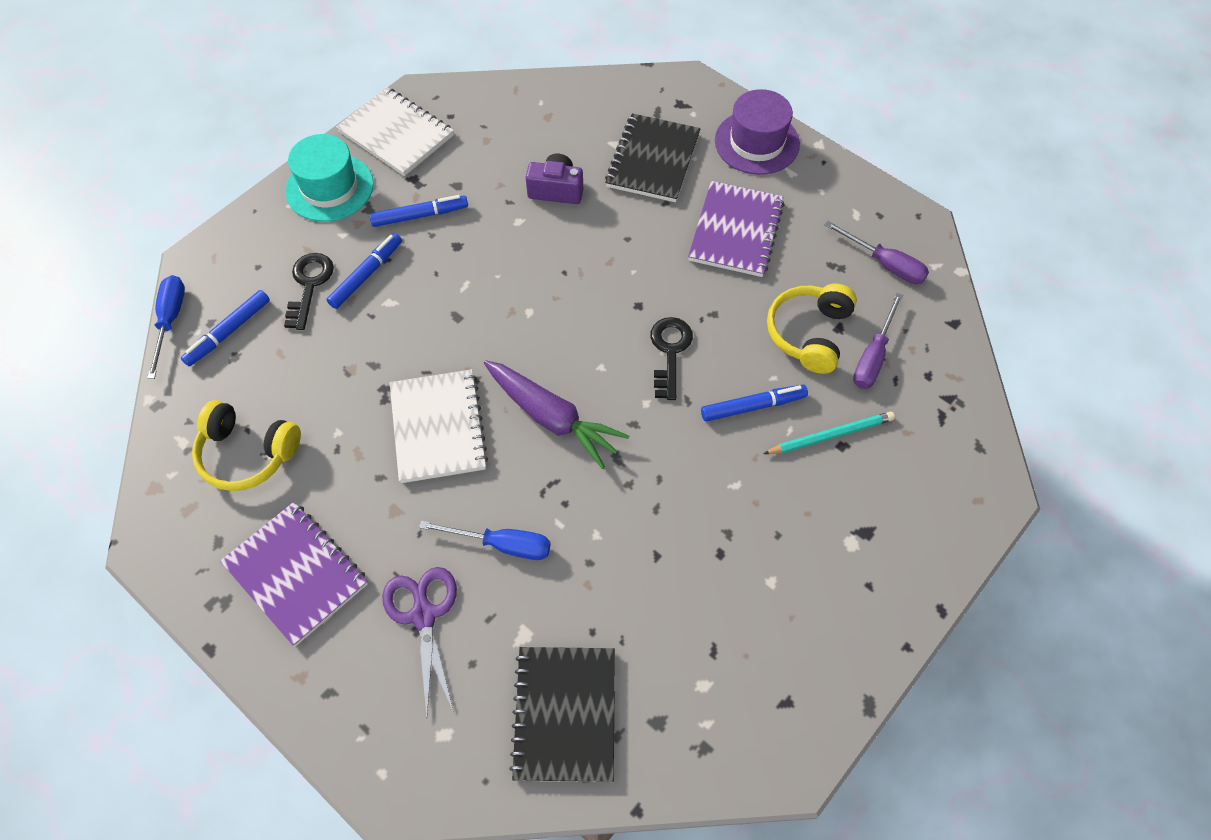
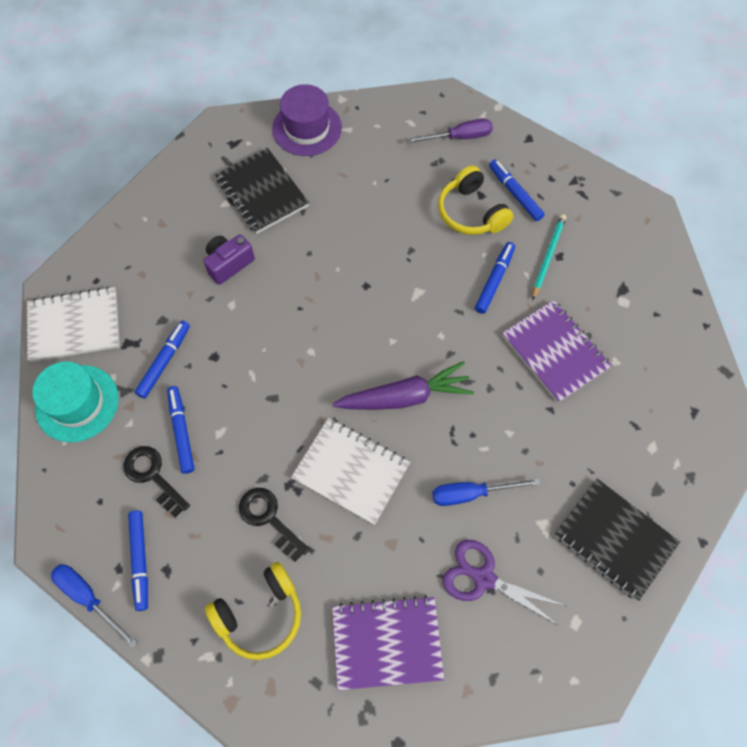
camera: 50 degrees left, 5 degrees up
(502, 544) = (471, 493): blue screwdriver -> blue screwdriver turned 150 degrees counterclockwise
(669, 351) = (416, 294): black key -> black key (269, 518)
(736, 231) = (362, 191): purple notebook -> purple notebook (555, 352)
(873, 356) = (515, 194): purple screwdriver -> blue marker

